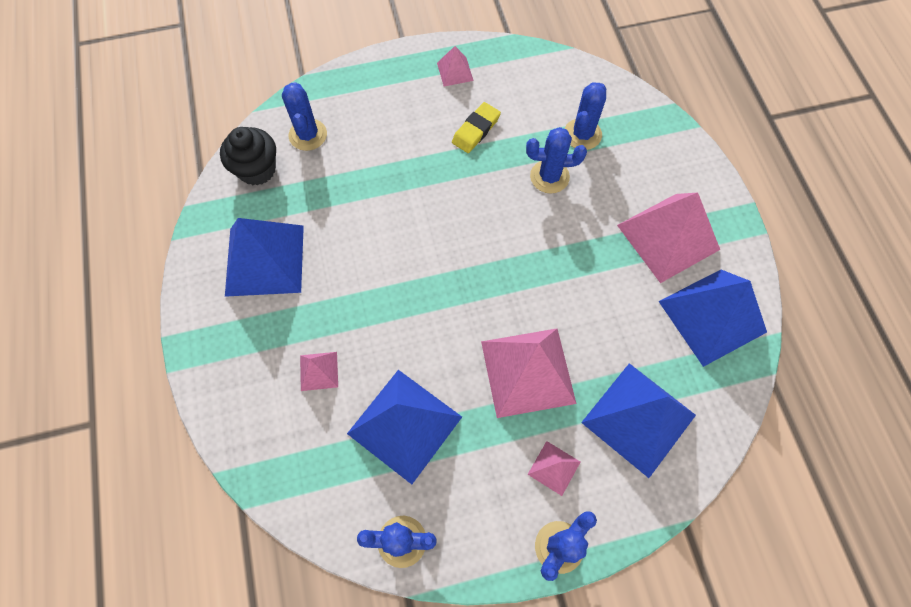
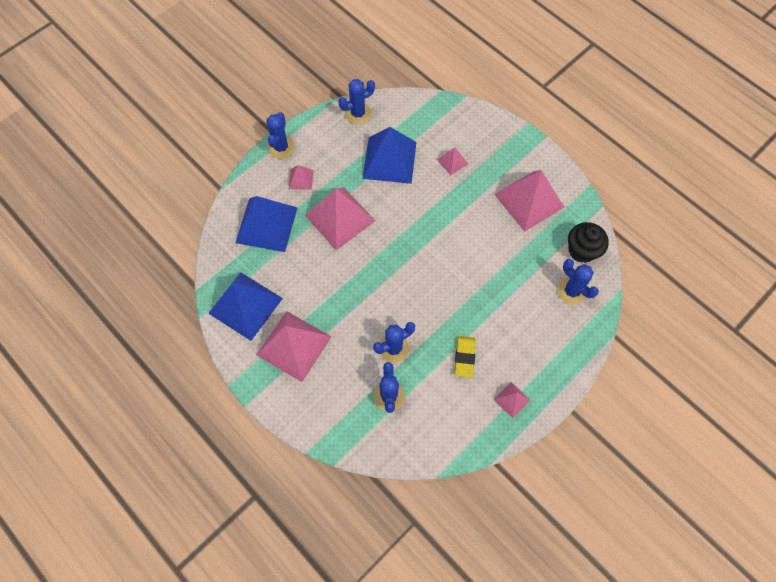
camera: 150 degrees right, 0 degrees up
(264, 260) = (529, 200): blue pyramid -> pink pyramid

